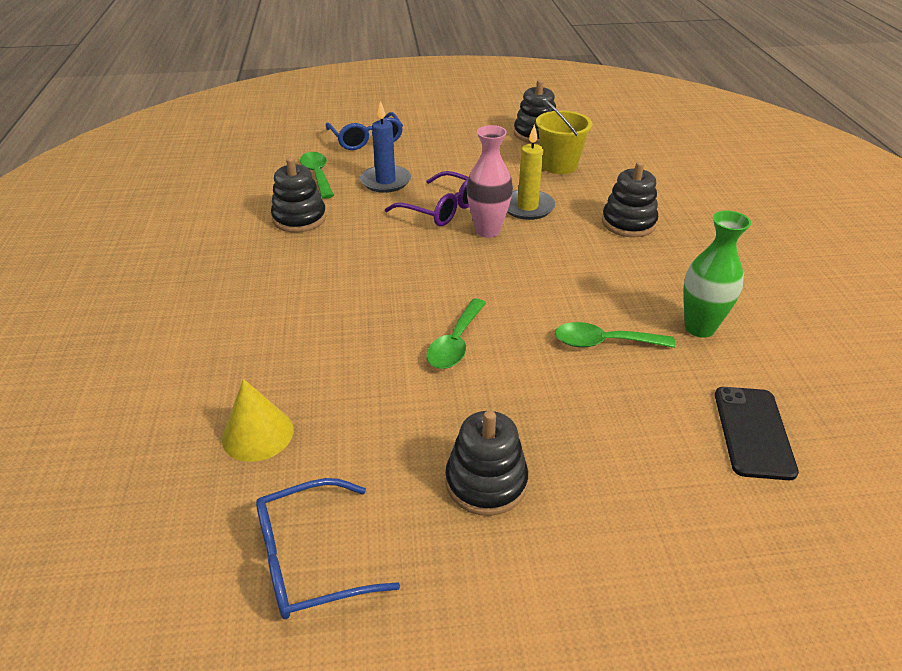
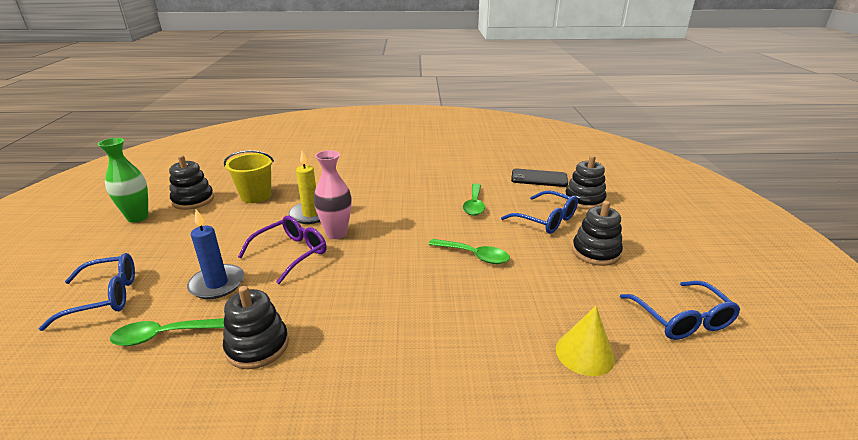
camera: 85 degrees left, 10 degrees down
(579, 428) = (546, 220): none -> blue glasses
(628, 223) = (351, 182): black stacking toy -> black stacking toy (584, 200)
(699, 328) = (462, 178): green vase -> green vase (138, 217)

